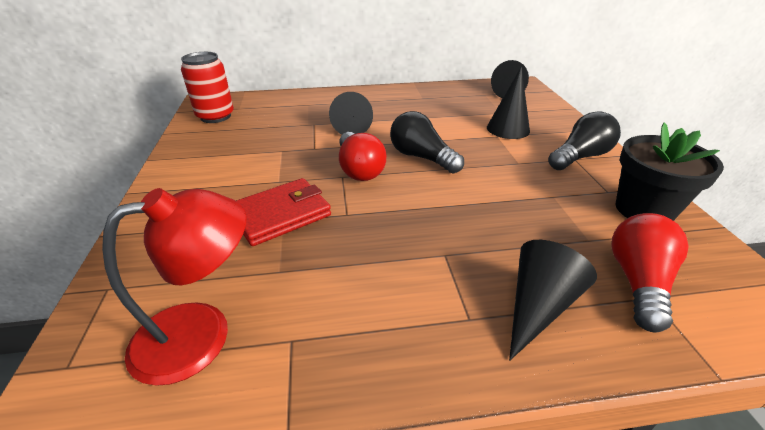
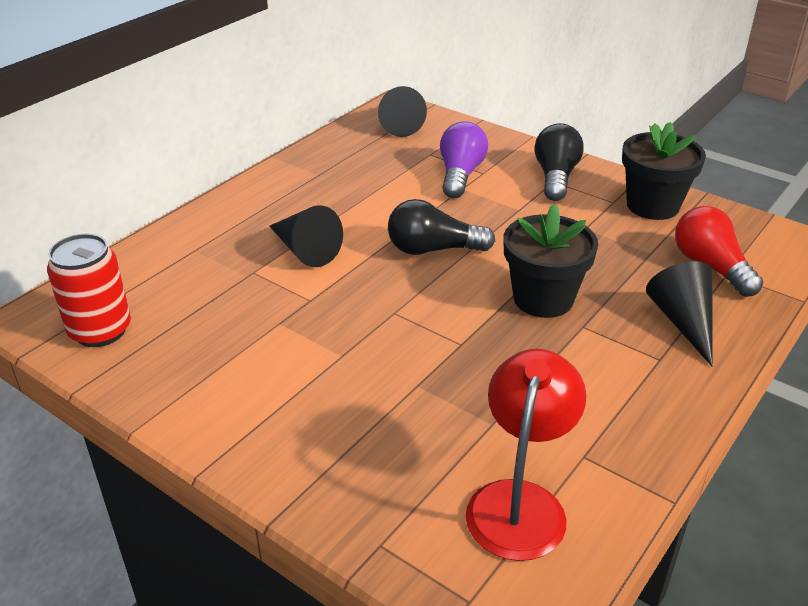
camera: 45 degrees left, 0 degrees up
(281, 215) = (407, 382): red wallet -> none
(359, 169) = (397, 295): red light bulb -> none
(444, 220) = (543, 299): none -> black flower pot
(508, 129) = (460, 175): black cone -> purple light bulb

